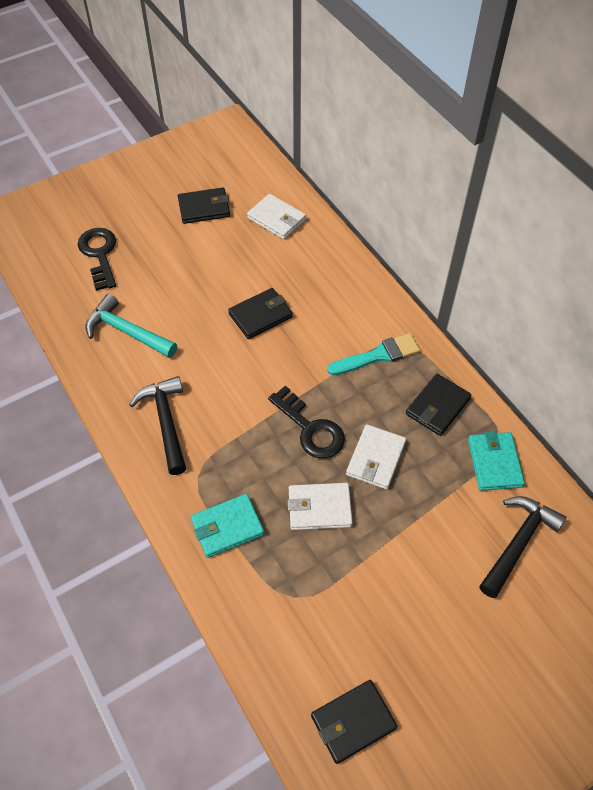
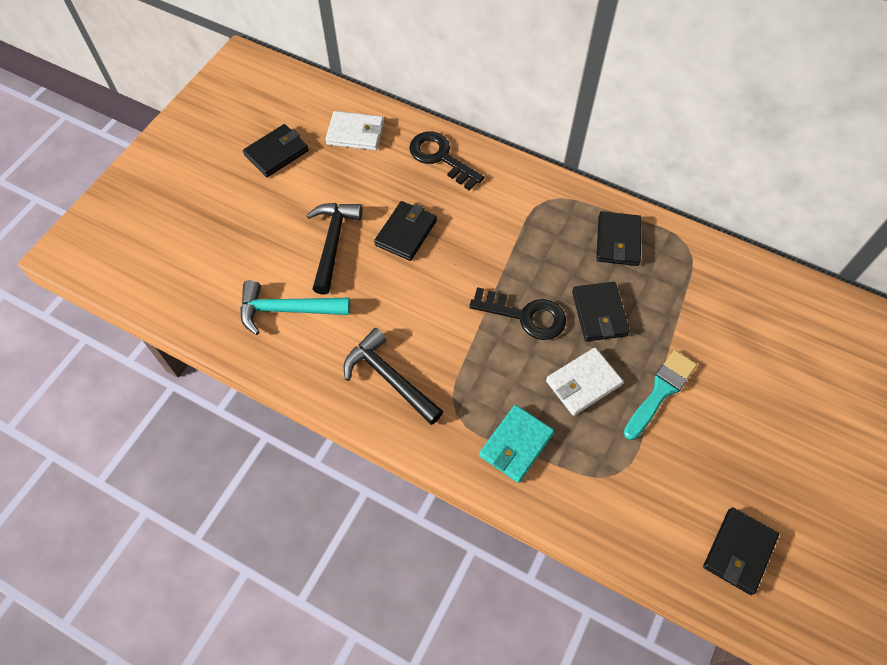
camera: 30 degrees left, 5 degrees up
(99, 255) = (202, 246): black key -> black key (441, 158)
(376, 458) = (599, 313): white wallet -> black wallet
(378, 355) = (537, 220): turquoise brush -> turquoise brush (660, 391)
(494, 463) = (696, 267): turquoise wallet -> none
(518, 543) = (759, 325): black hammer -> black hammer (333, 243)

